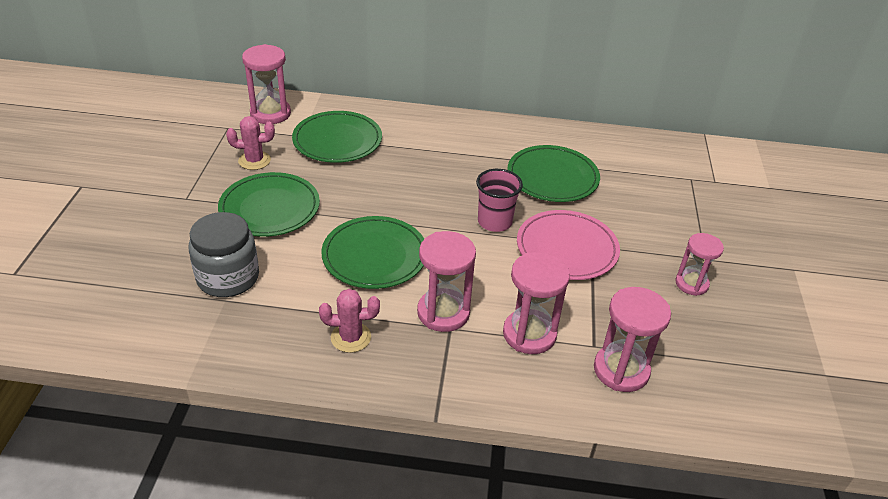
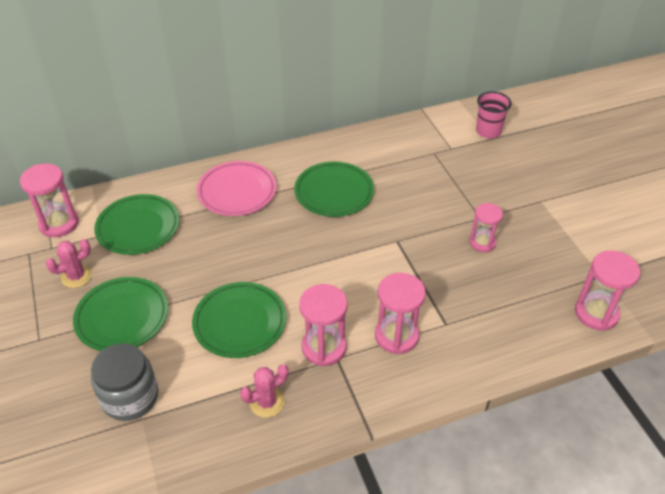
camera: 25 degrees left, 5 degrees up
(494, 222) = (314, 251): pink cup -> pink cup (488, 131)
(567, 248) = (381, 251): pink plate -> pink plate (237, 191)
(621, 370) = (475, 335): pink hourglass -> pink hourglass (596, 313)

